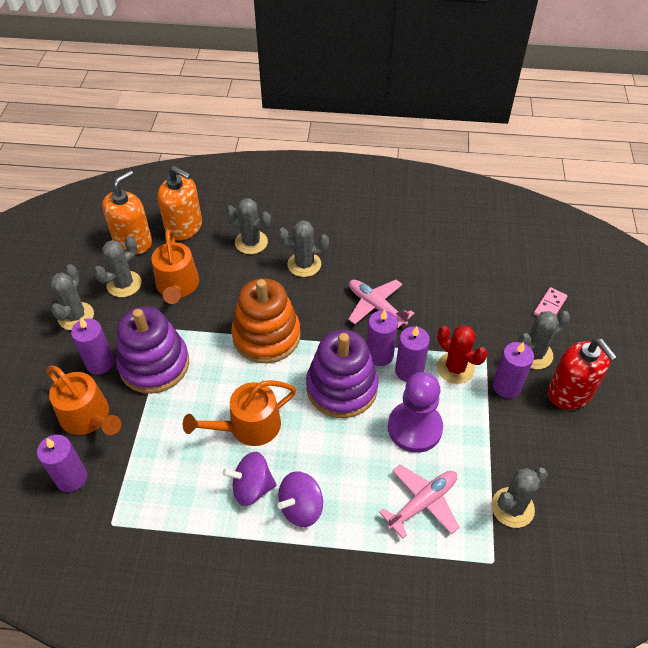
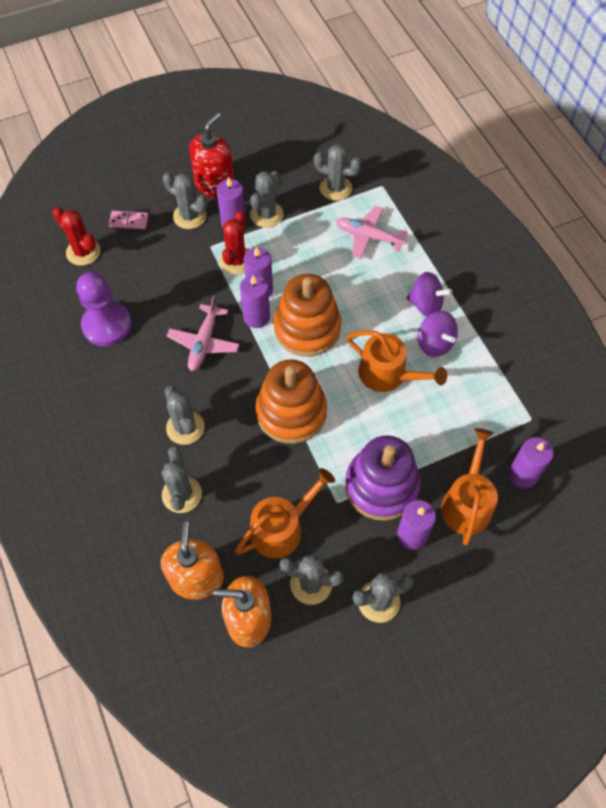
camera: 120 degrees left, 10 degrees up
(341, 388) = (307, 328): purple stacking toy -> orange stacking toy
(414, 428) = (311, 265): purple pawn -> purple pawn (107, 325)
(504, 420) = (266, 214): none -> grey cactus
(527, 263) = (83, 252): none -> red cactus

